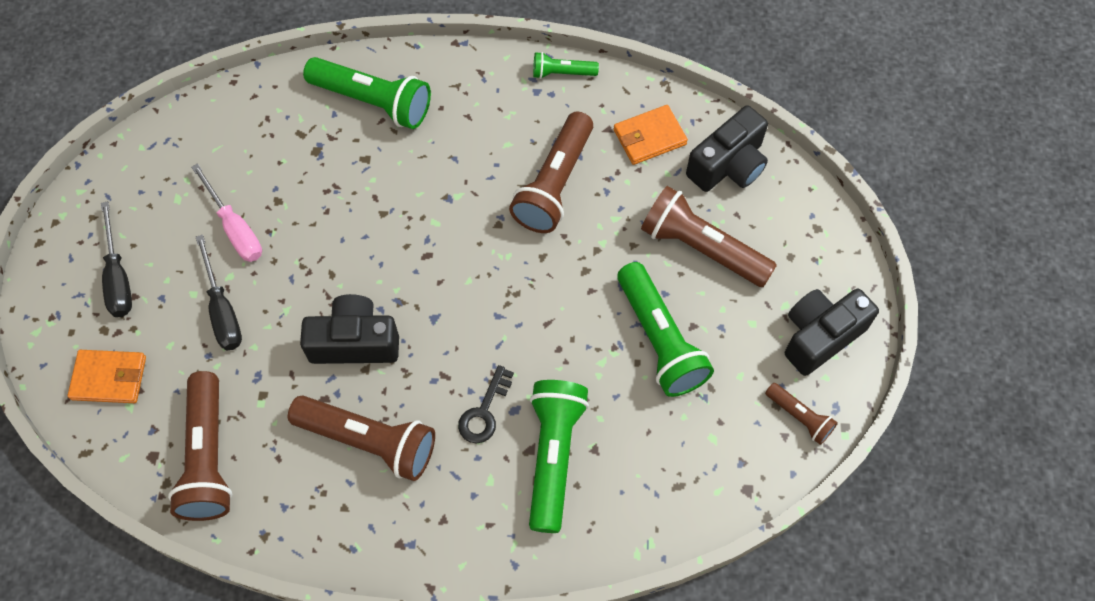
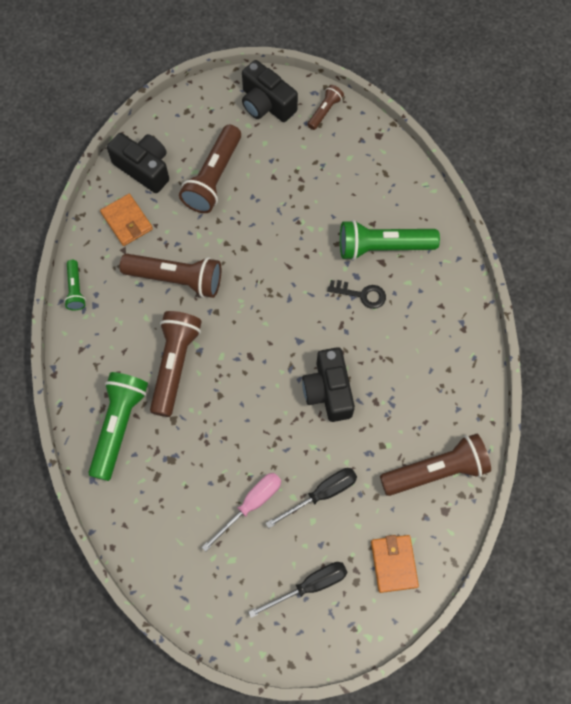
camera: 100 degrees left, 5 degrees up
(369, 442) = (399, 364): brown flashlight -> brown flashlight (175, 365)
(659, 340) = (288, 195): green flashlight -> none

